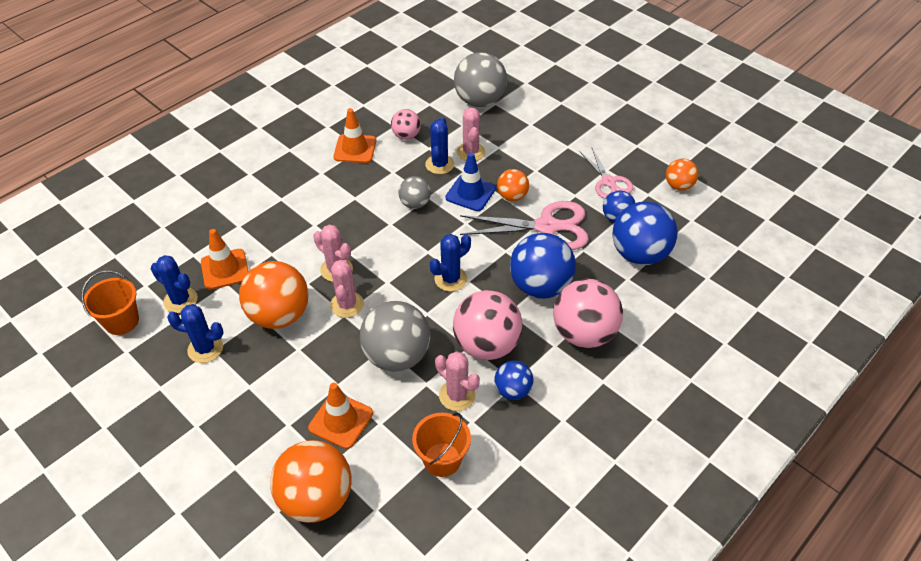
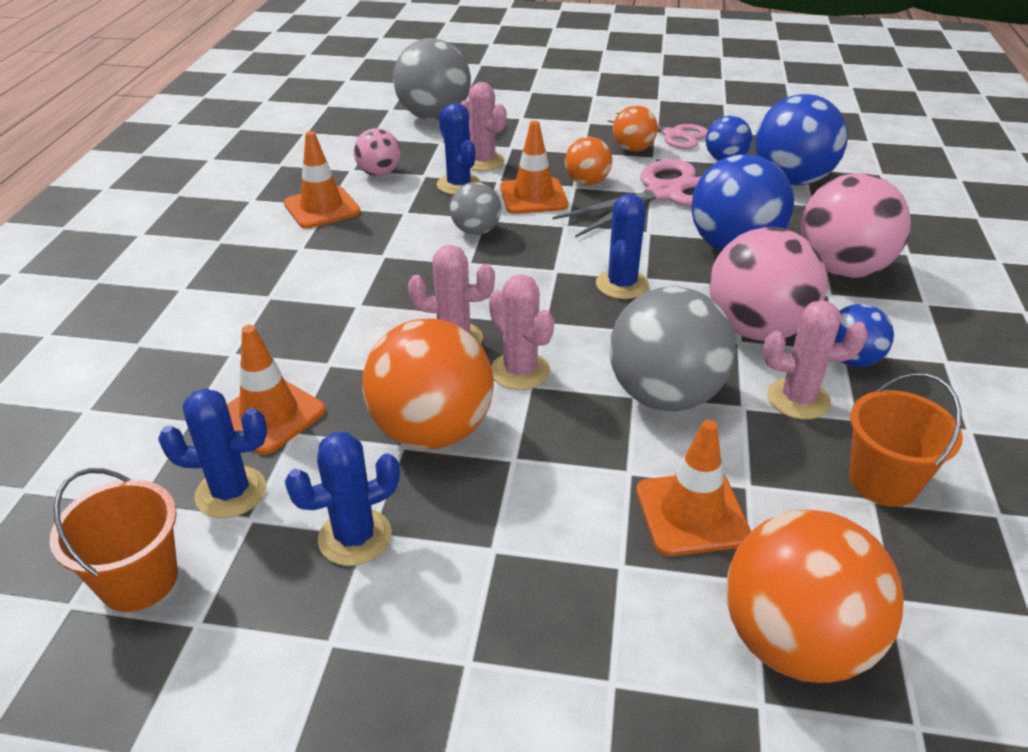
camera: 35 degrees left, 10 degrees down
(470, 193) = (533, 196): blue traffic cone -> orange traffic cone
(678, 186) = (745, 115): orange ball -> orange ball (633, 149)

